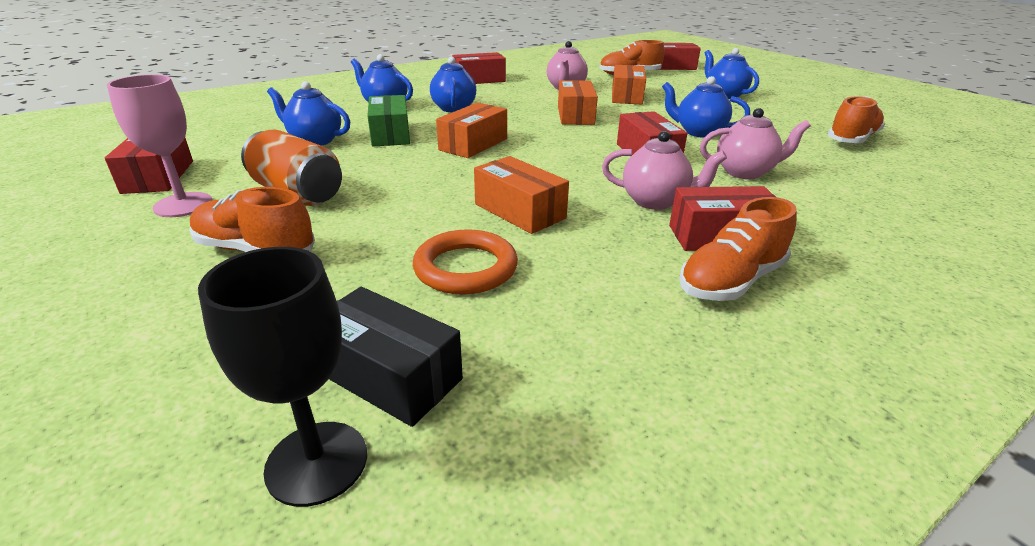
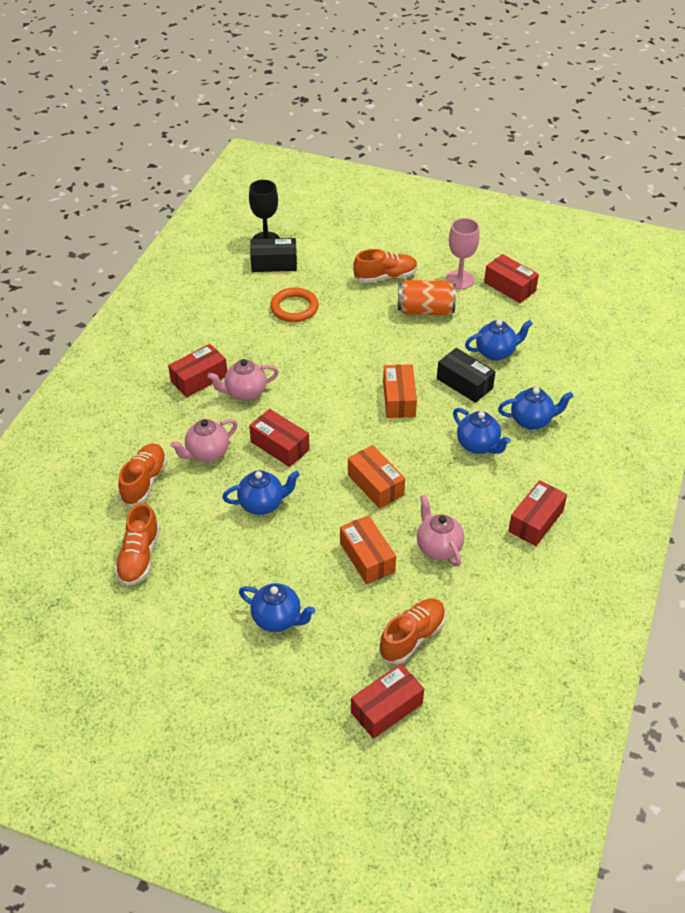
camera: 145 degrees right, 15 degrees up
(390, 134) = (464, 383): green box -> black box
(519, 211) = (306, 351): orange box -> none
(731, 281) = (184, 351): orange shoe -> orange shoe (144, 481)

